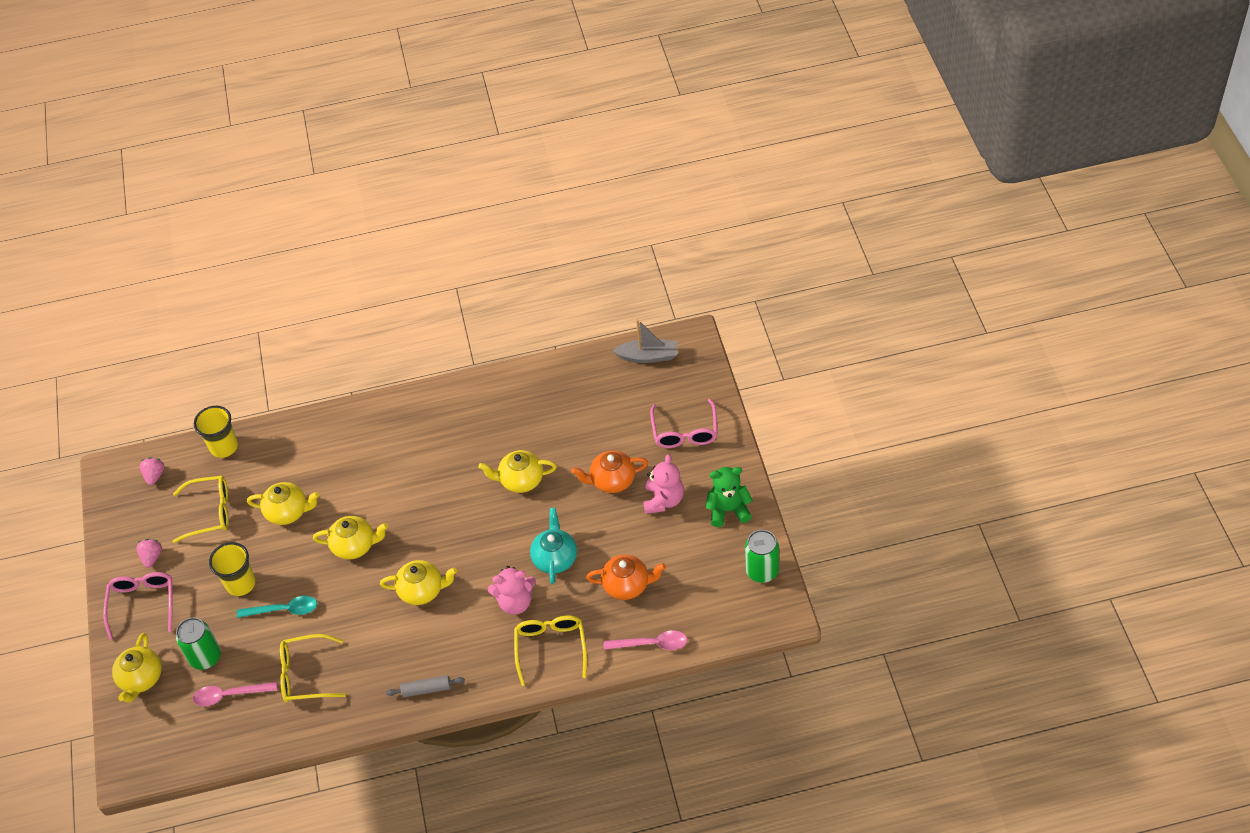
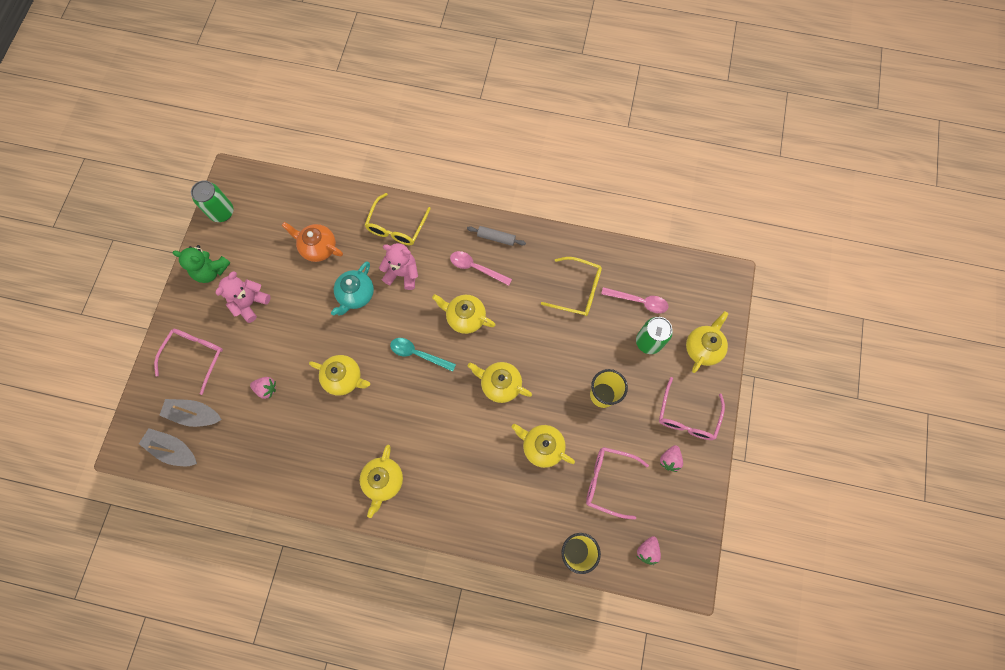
camera: 160 degrees left, 20 degrees up
(210, 512) = (608, 481): yellow glasses -> pink glasses
(284, 610) = (576, 353): turquoise spoon -> turquoise spoon (418, 354)
(432, 419) = (383, 481): none -> yellow teapot
(593, 438) = (266, 389): none -> pink strawberry
(612, 480) = (276, 340): orange teapot -> none
(649, 389) = (194, 414): none -> grey boat
(651, 644) = (328, 196): pink spoon -> pink spoon (476, 268)

